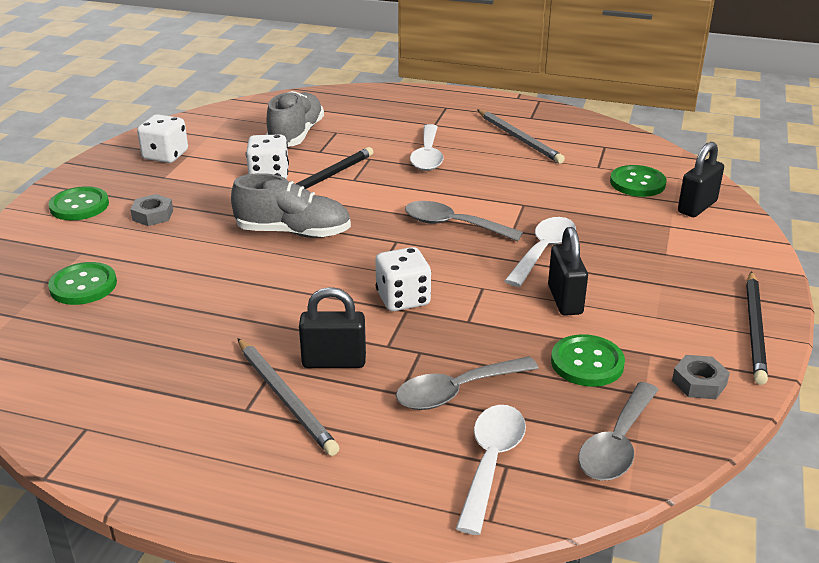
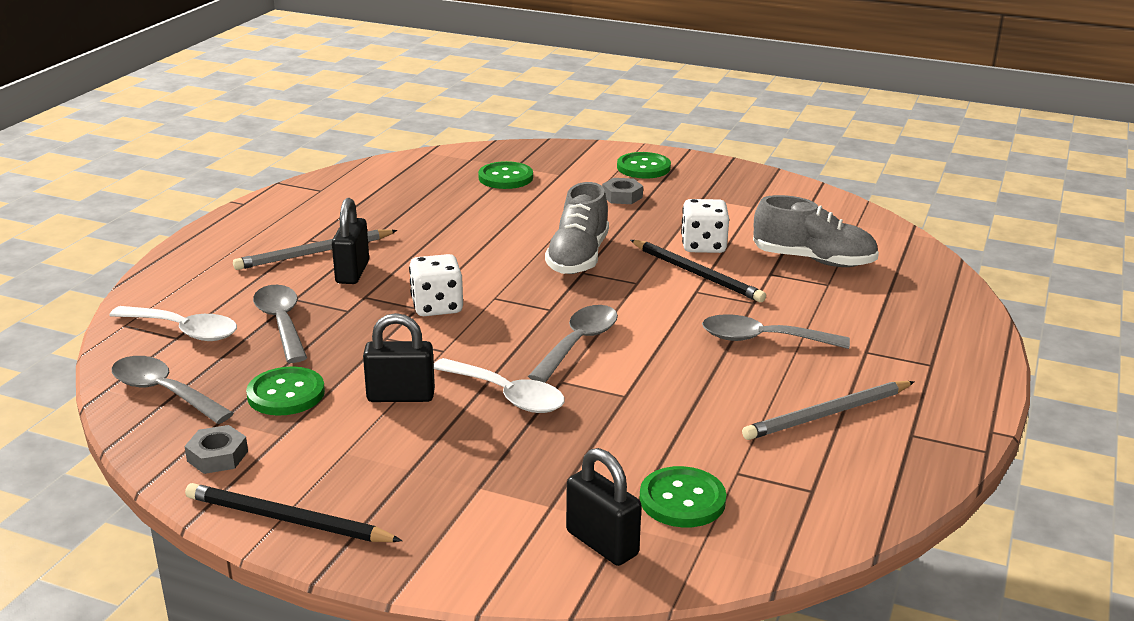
camera: 95 degrees right, 5 degrees down
(165, 155) = (750, 196): white dice -> none
(427, 155) = (763, 339): white spoon -> grey spoon

